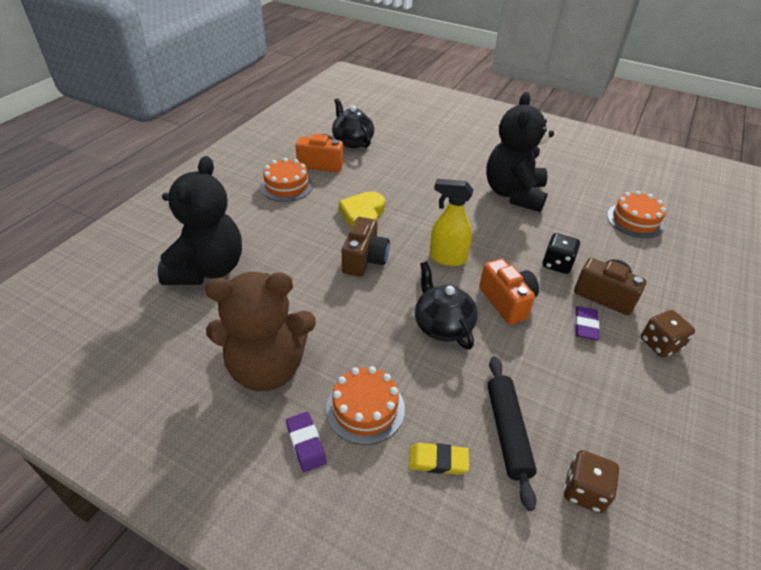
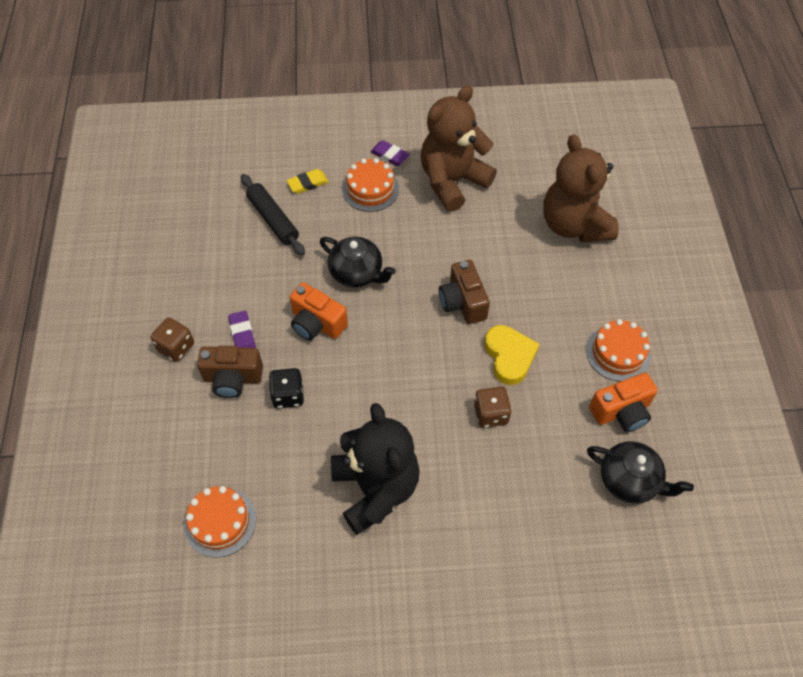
camera: 150 degrees right, 15 degrees up
(208, 269) = (574, 225): black teddy bear -> brown teddy bear
(447, 258) = (393, 345): yellow spray bottle -> none
(584, 491) = (214, 209): brown dice -> brown dice (491, 414)

